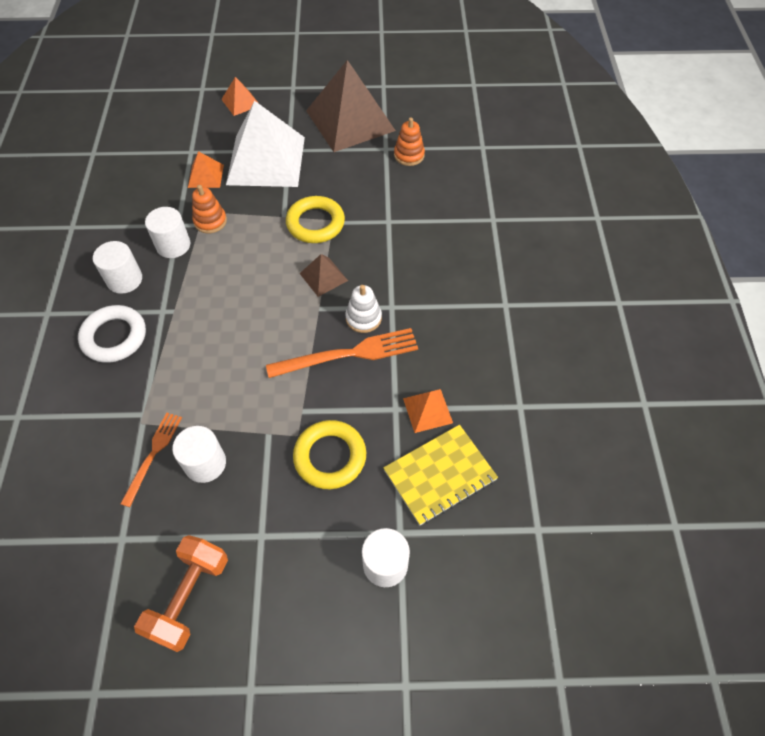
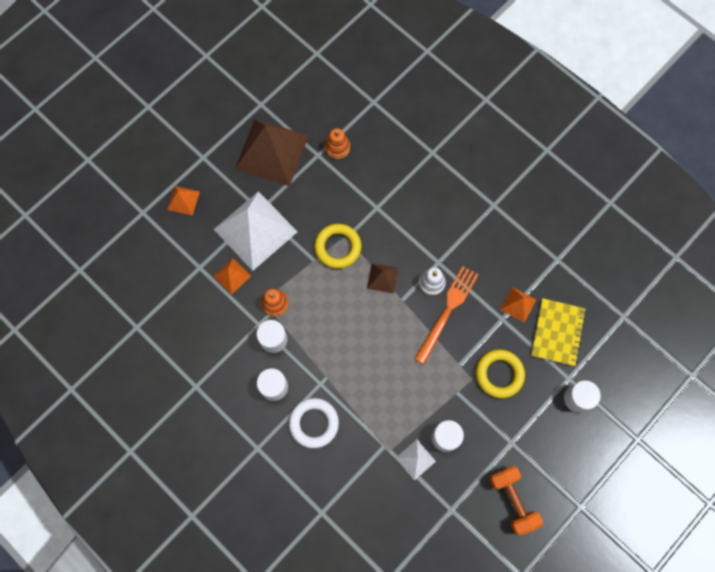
camera: 45 degrees left, 15 degrees up
(153, 455) = (415, 459): orange fork -> white pyramid

